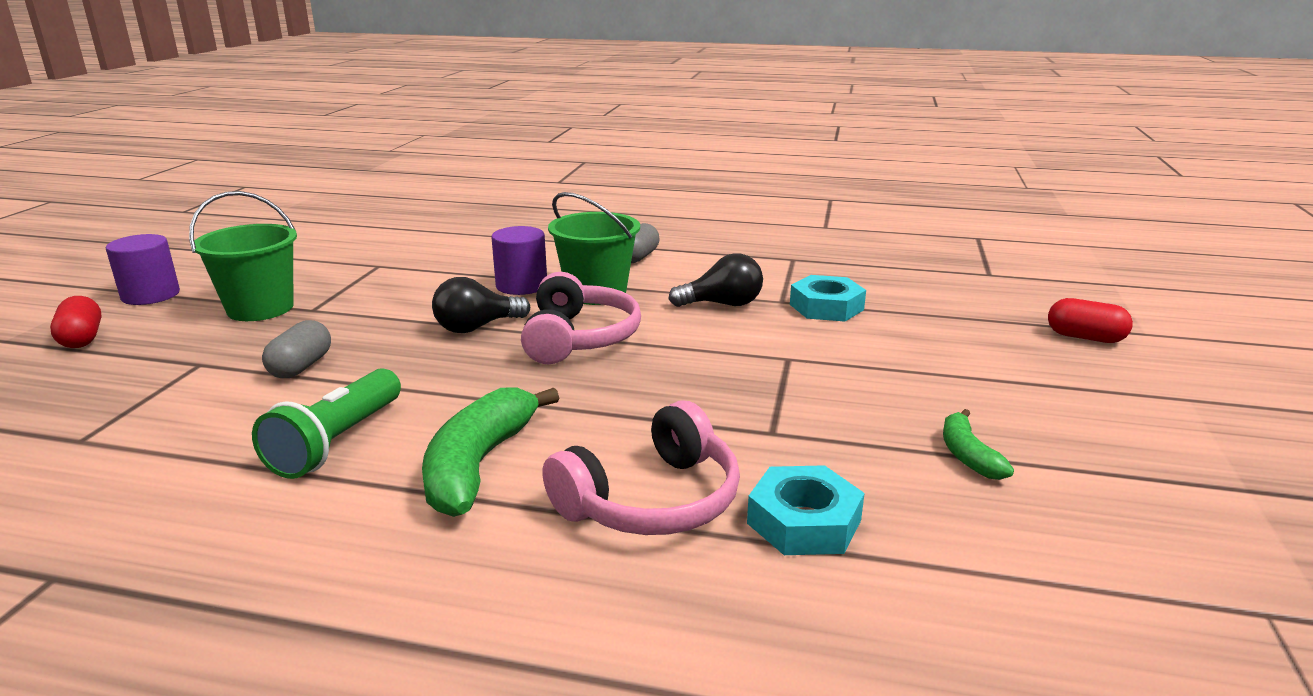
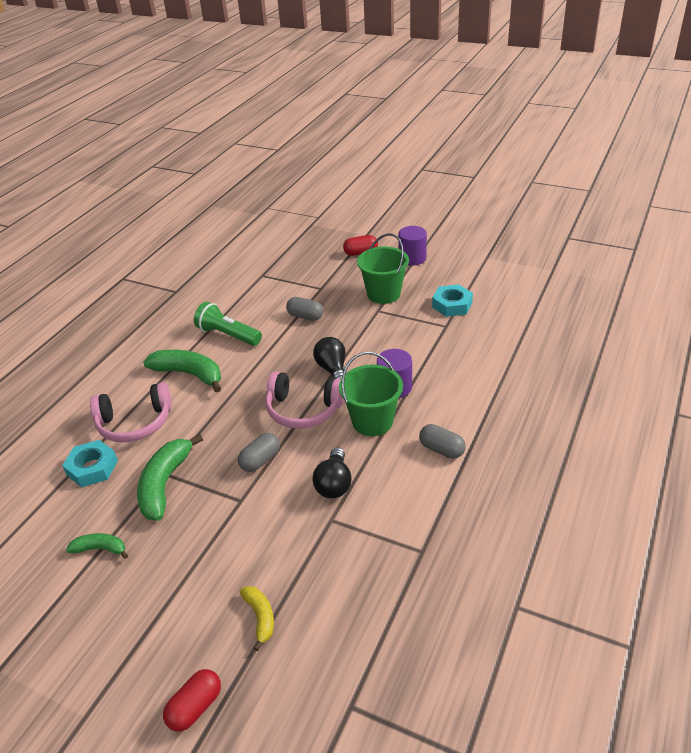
camera: 105 degrees right, 15 degrees up
(651, 500) = (135, 423): pink headphones -> pink headphones turned 75 degrees counterclockwise
(702, 355) = (260, 460): none -> grey capsule
(795, 425) = (165, 484): none -> green banana
(826, 307) = (311, 544): turquoise nut -> turquoise nut (452, 305)
(948, 321) = (260, 617): none -> yellow banana

